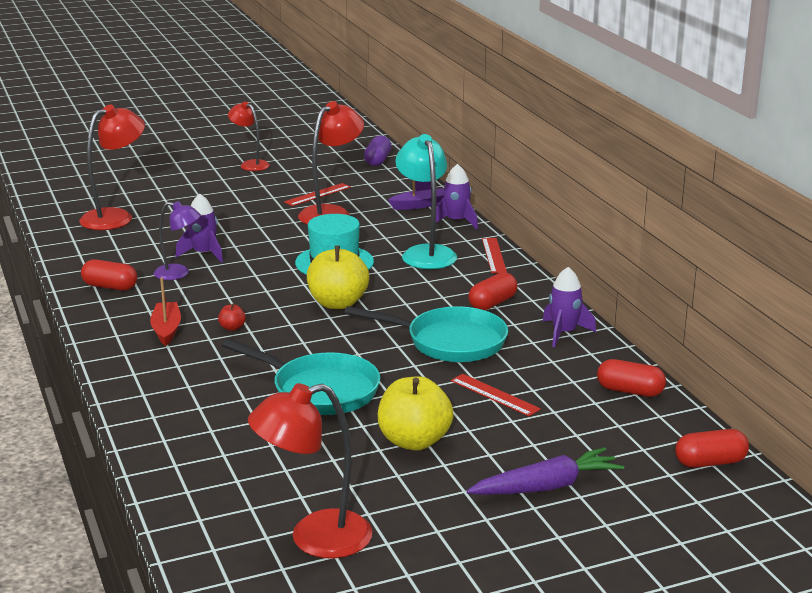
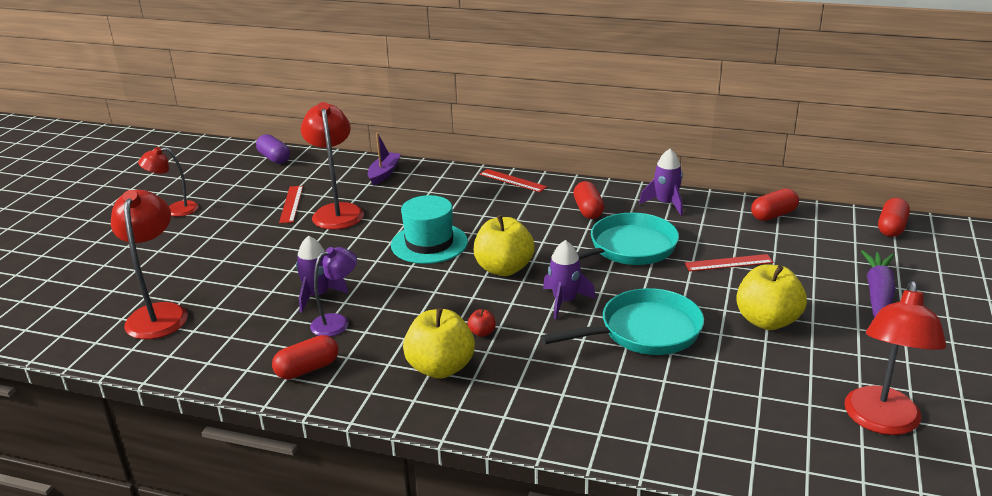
camera: 50 degrees left, 5 degrees up
(166, 330) = (440, 368): red boat -> yellow apple
(425, 253) = (469, 202): turquoise lamp -> none
(456, 221) = (435, 172): purple rocket -> purple rocket (564, 301)

